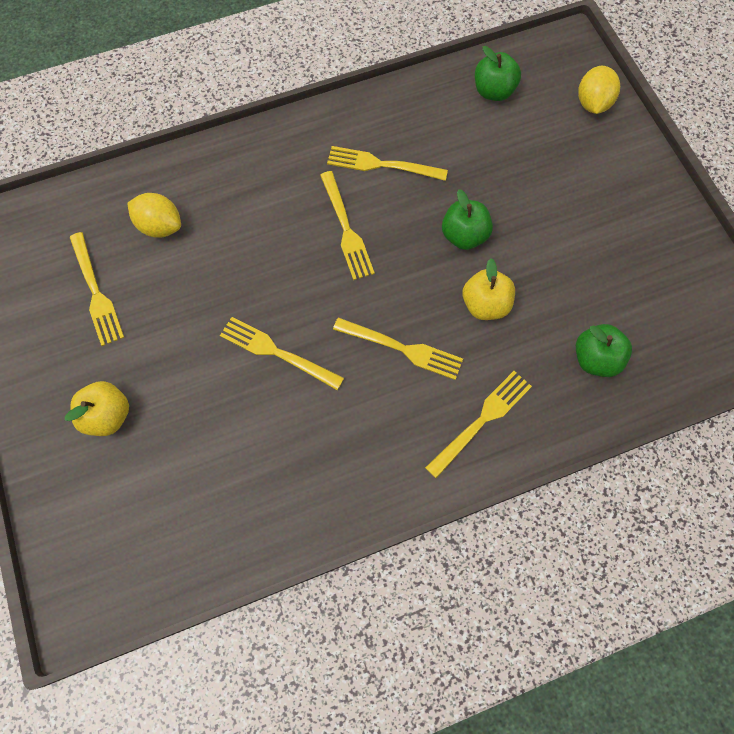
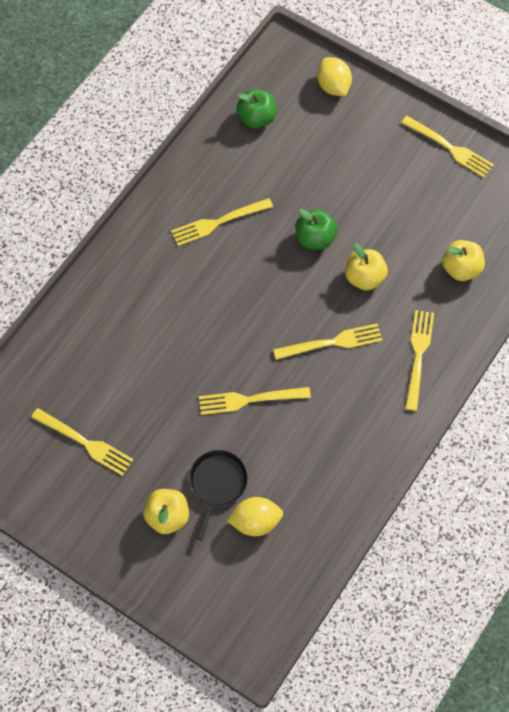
camera: 35 degrees left, 5 degrees down
(160, 226) = (92, 367): yellow lemon -> yellow lemon (255, 522)
(179, 415) = (217, 484): none -> black pan
(346, 229) = (229, 284): yellow fork -> yellow fork (449, 148)
(595, 358) = (461, 269): green apple -> yellow apple

